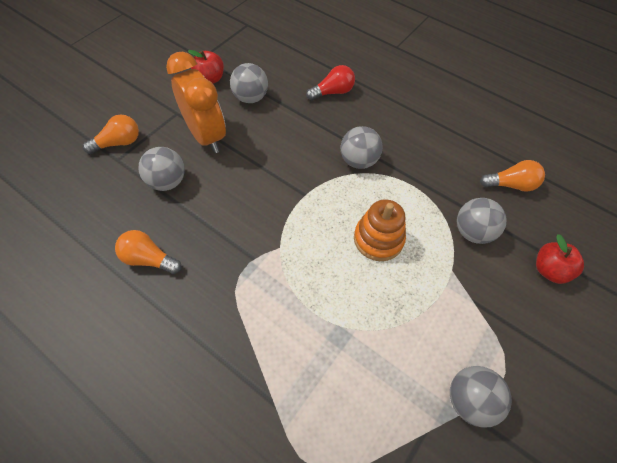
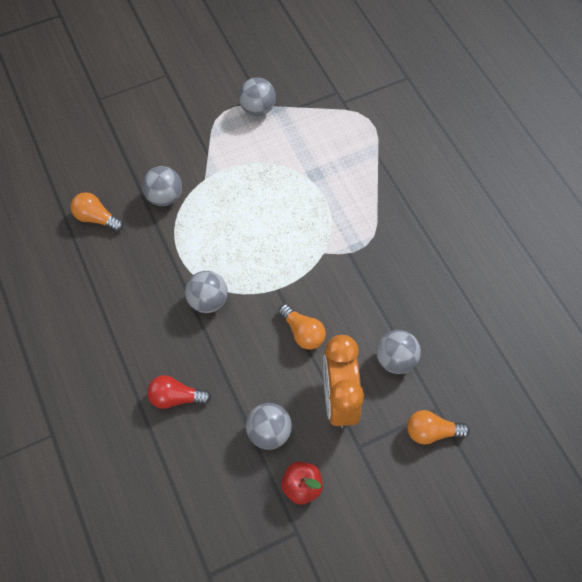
camera: 150 degrees left, 5 degrees up
(149, 259) = (432, 289): orange light bulb -> orange light bulb (302, 332)
(378, 239) = (242, 224): orange stacking toy -> none
(549, 270) = (135, 148): red apple -> none

